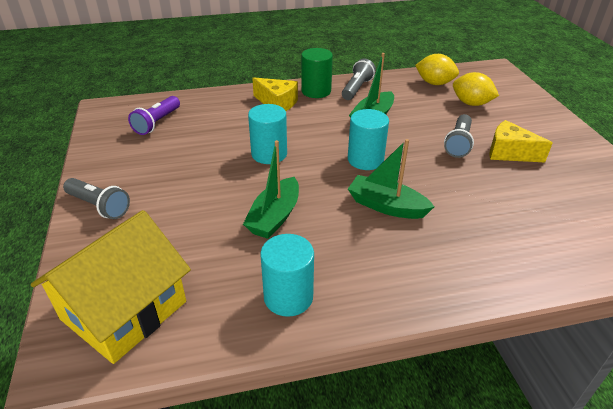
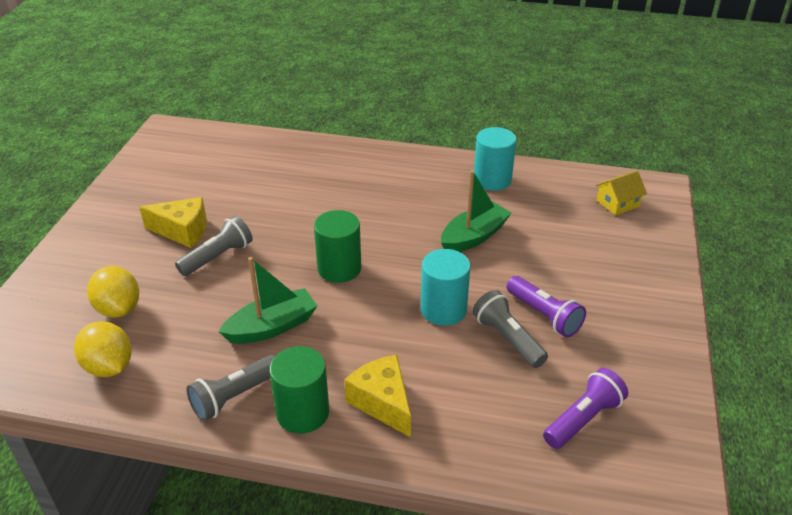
camera: 155 degrees left, 0 degrees up
(99, 206) = (652, 298): grey flashlight -> grey flashlight (507, 339)
(124, 310) = (617, 203): yellow house -> yellow house, size x0.44
(192, 169) = (544, 315): none -> purple flashlight
(365, 160) = (339, 268): turquoise cylinder -> green cylinder
(386, 206) = (364, 217): green boat -> none
(509, 153) = (182, 231): yellow cheese -> yellow cheese turned 45 degrees counterclockwise

